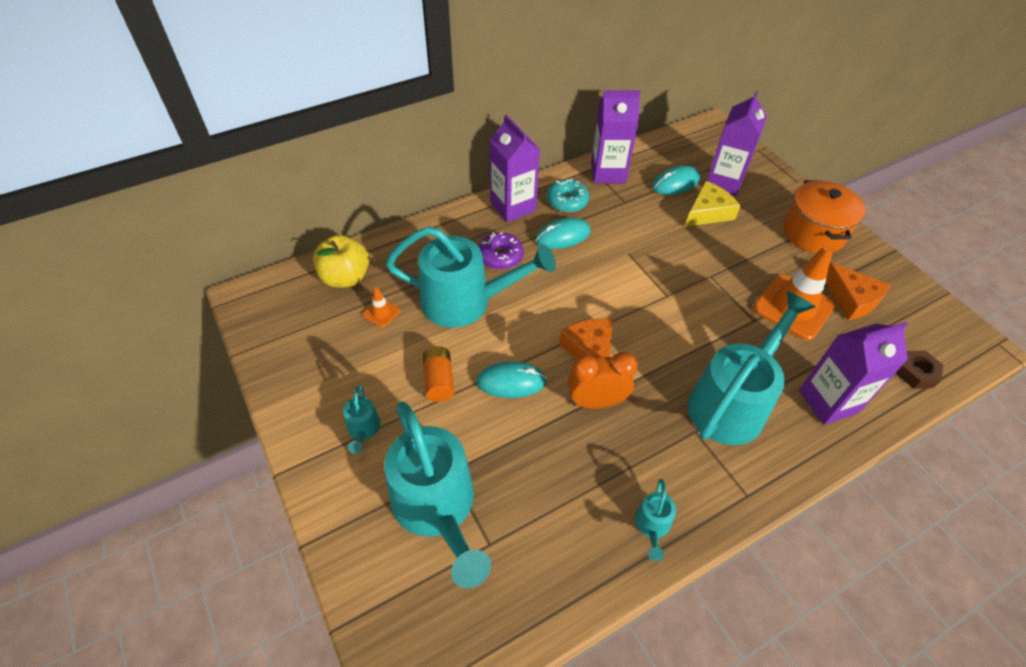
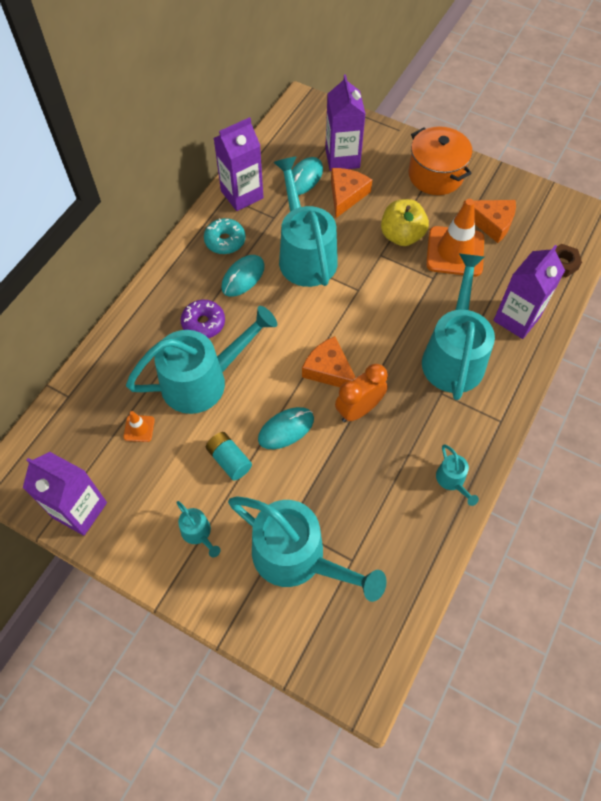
camera: 30 degrees left, 10 degrees up
(345, 277) = (83, 414): yellow apple -> yellow apple (401, 236)
(439, 380) = (229, 460): orange battery -> turquoise battery
(513, 207) = (182, 269): purple carton -> purple carton (80, 510)
(634, 242) = (305, 254): none -> turquoise watering can
(708, 212) = (346, 195): yellow cheese -> orange cheese

